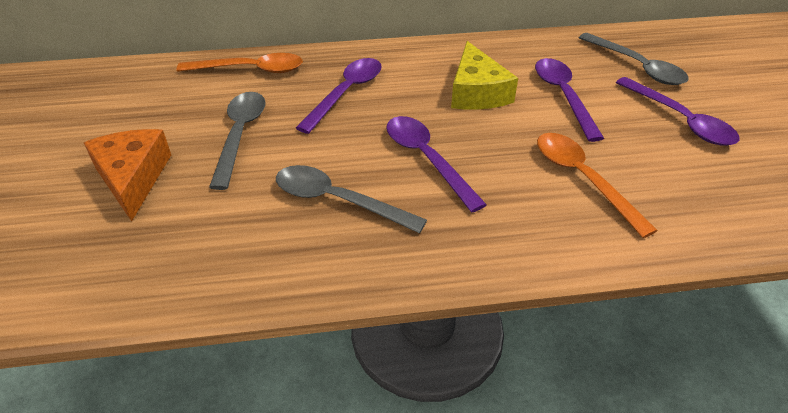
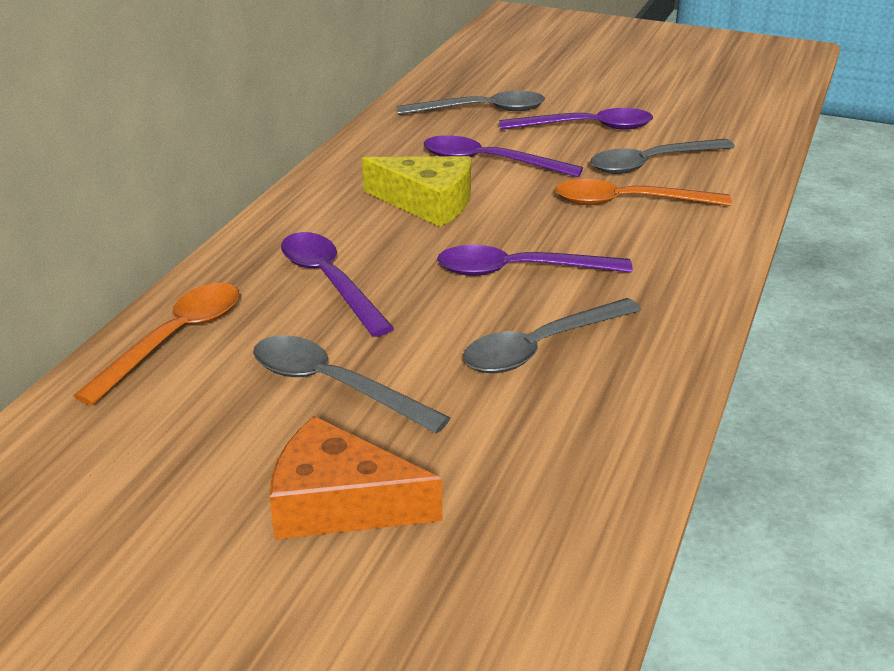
camera: 60 degrees left, 10 degrees down
(664, 171) = (651, 163): none -> grey spoon

